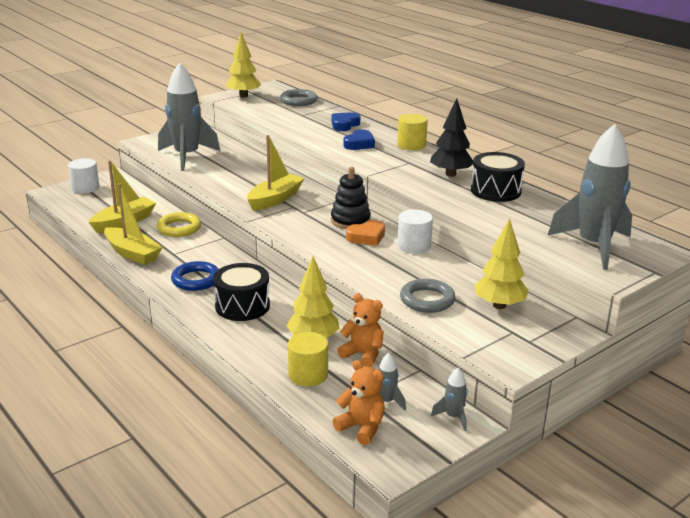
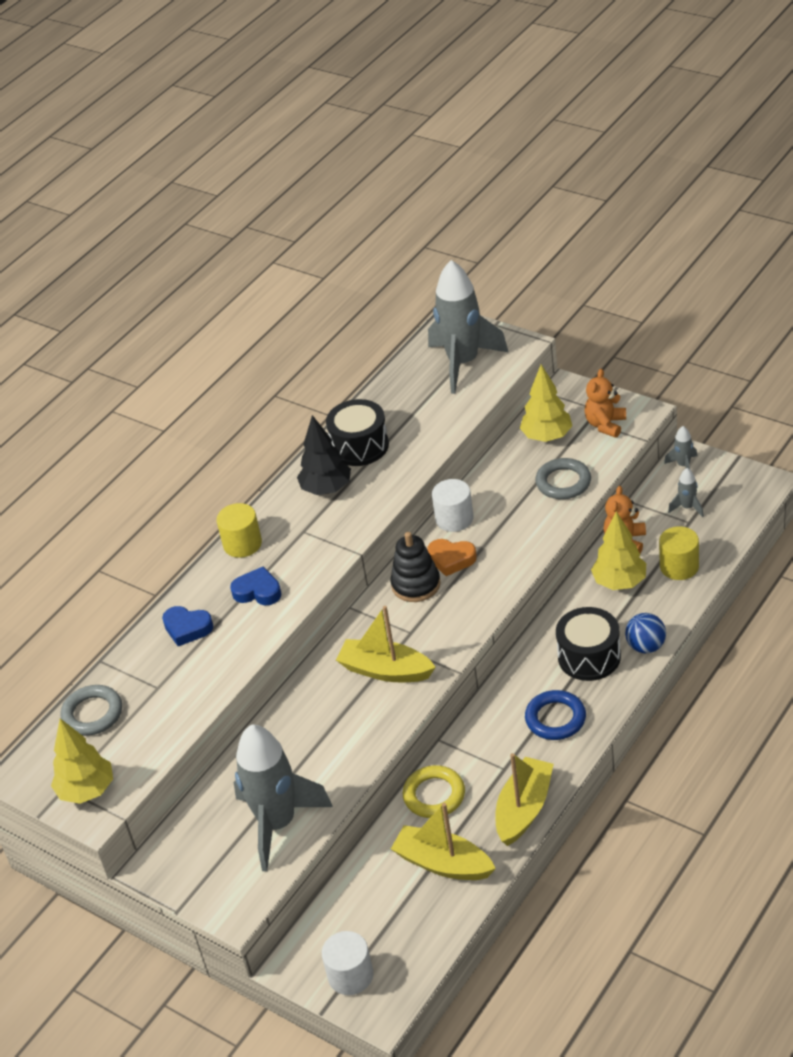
camera: 100 degrees left, 15 degrees up
(228, 333) = (646, 646): none -> blue ball
(361, 427) = (731, 512): orange teddy bear -> orange teddy bear (605, 425)
(367, 237) = (451, 559): orange heart -> orange heart turned 150 degrees clockwise

